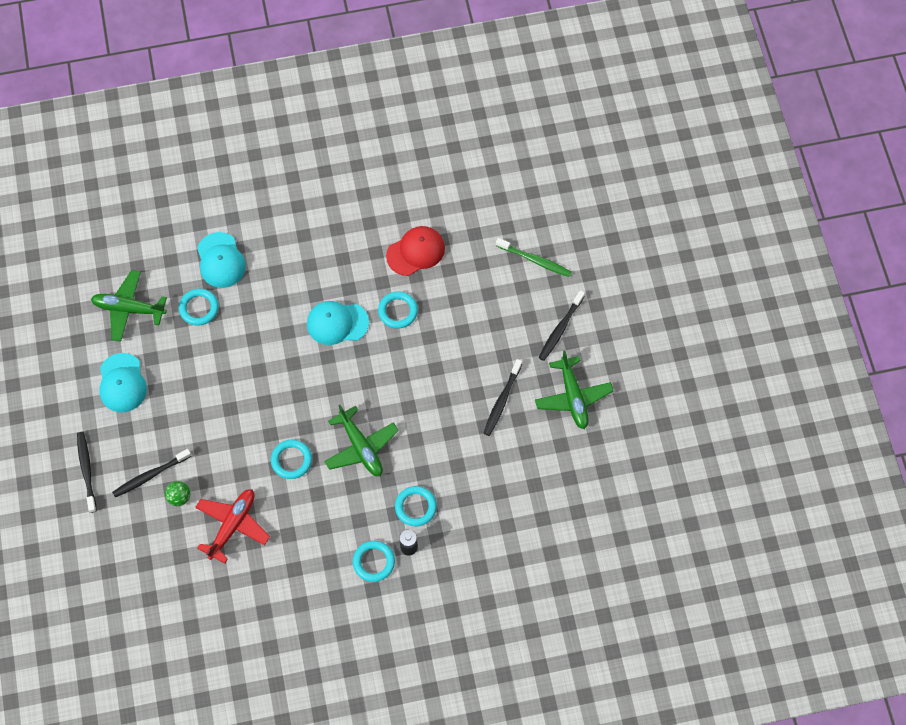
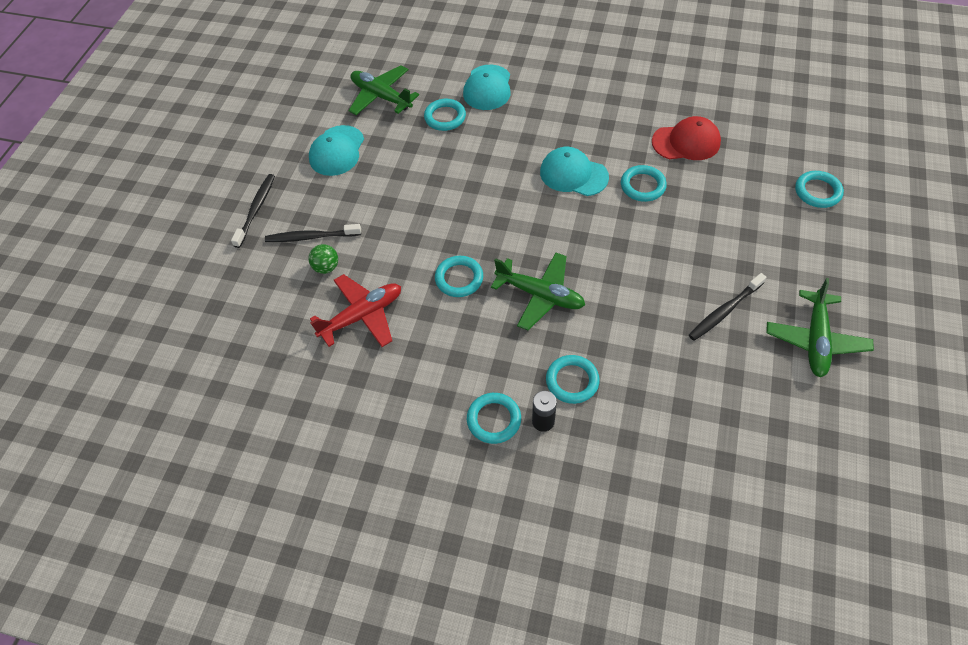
camera: 30 degrees right, 10 degrees down
(361, 447) = (540, 295): green plane -> green plane turned 60 degrees counterclockwise
(535, 260) = (817, 192): green toothbrush -> turquoise ring
(560, 329) = (824, 265): black toothbrush -> none

